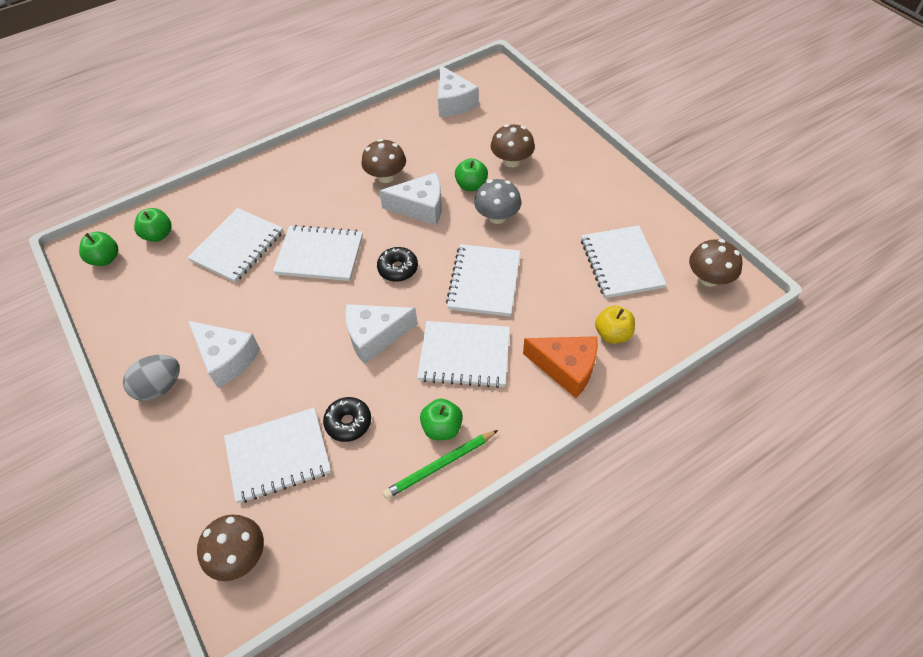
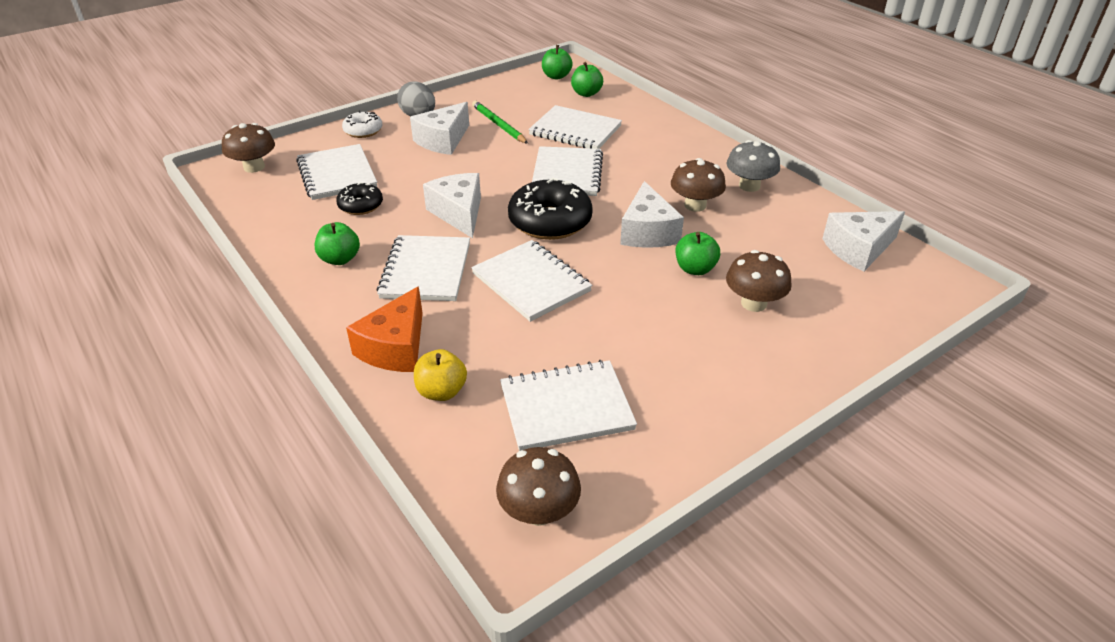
camera: 85 degrees right, 15 degrees down
(179, 443) = (363, 131): none -> white donut
(398, 269) = (550, 222): black donut -> black donut, size x1.81
(440, 465) = (298, 259): green pencil -> green pencil (498, 125)
(484, 282) = (531, 282): white notebook -> white notebook turned 45 degrees clockwise
(497, 216) = (642, 291): grey mushroom -> grey mushroom (749, 186)

